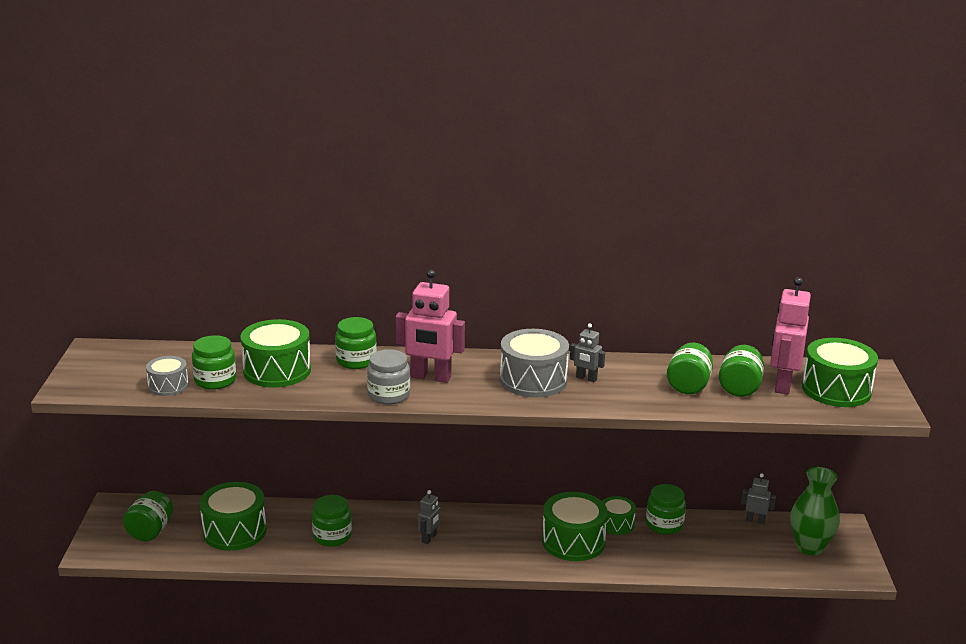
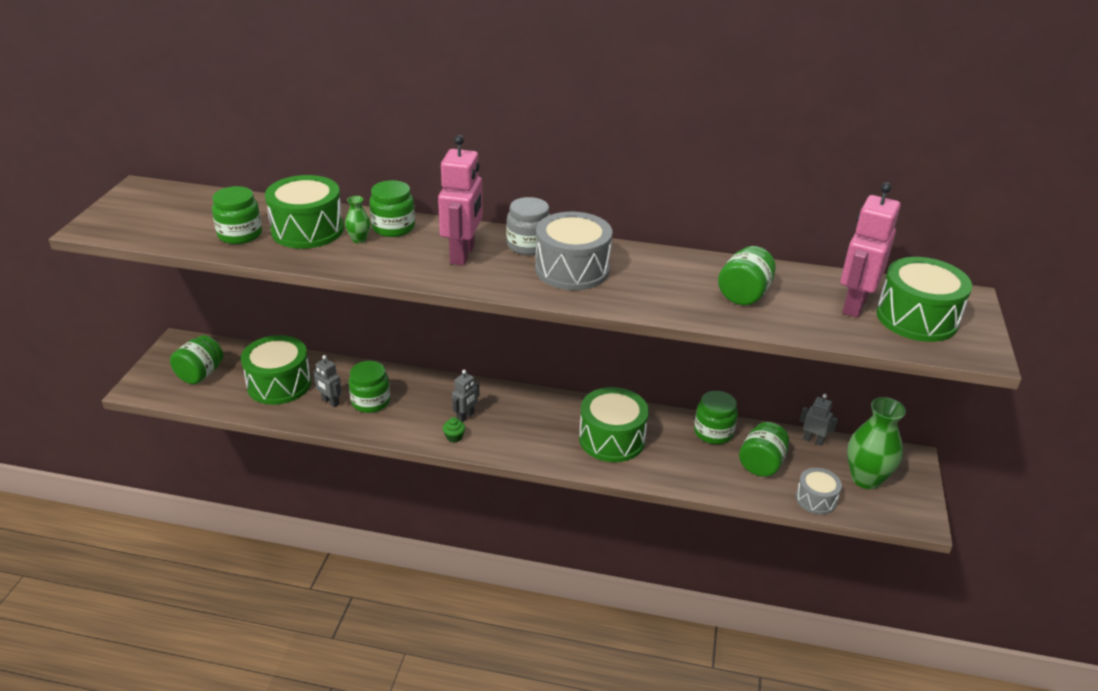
camera: 10 degrees right, 10 degrees up
(168, 386) = (190, 235): grey drum -> grey drum (816, 499)
(329, 374) = (359, 239): none -> green vase
(389, 395) = (410, 270): grey jar -> grey jar (528, 245)
(425, 557) = (454, 437): none -> green cupcake
(430, 377) = (463, 254): pink robot -> pink robot turned 105 degrees counterclockwise
(586, 378) = (631, 274): grey robot -> grey robot (330, 402)
(616, 524) = (663, 425): green drum -> none
(739, 388) = (802, 304): green jar -> green jar (761, 464)

